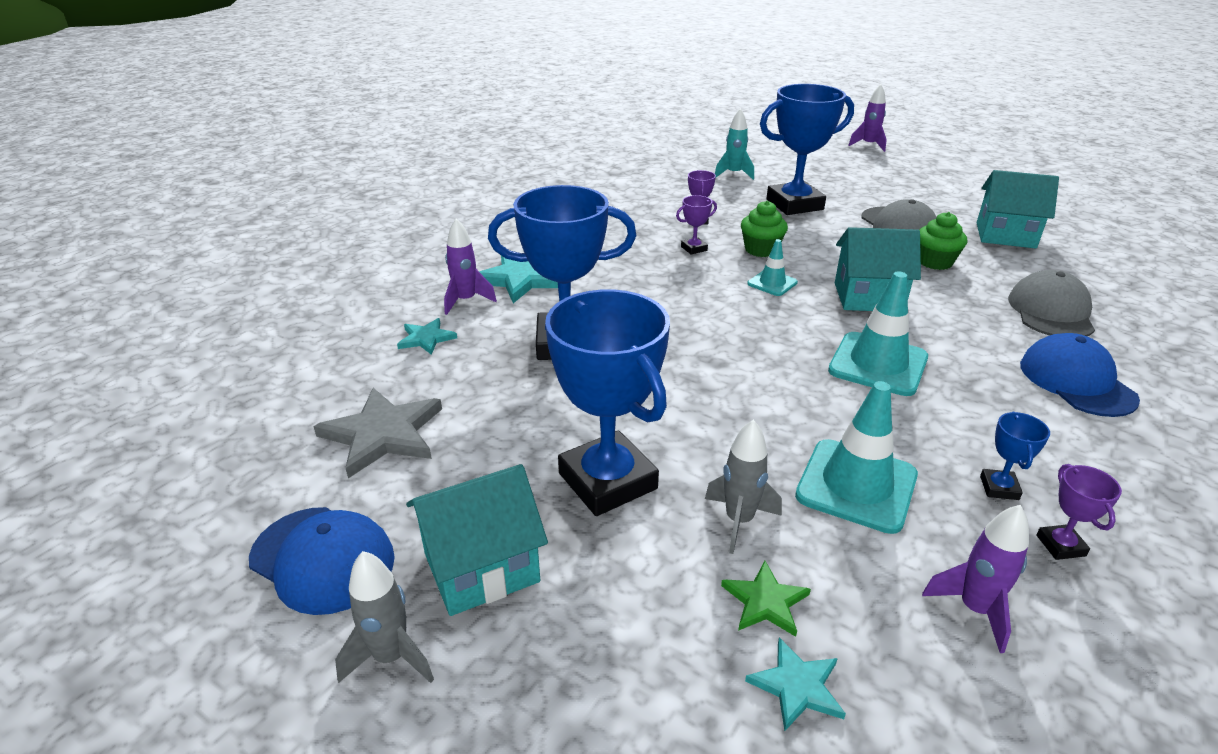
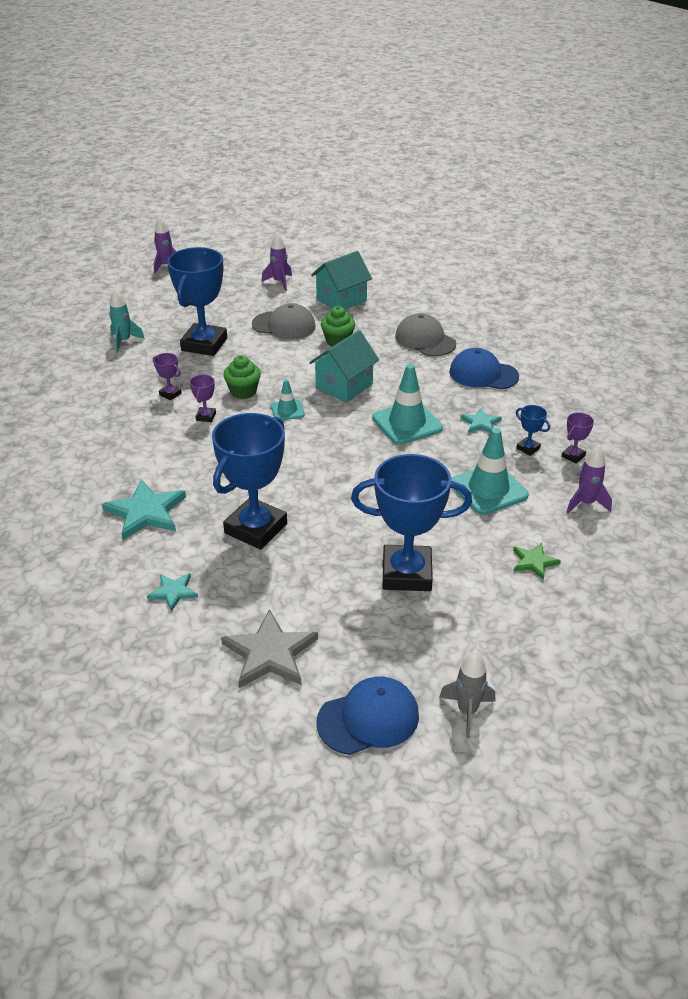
camera: 55 degrees left, 5 degrees up
(466, 301) = (144, 552): purple rocket -> purple rocket (279, 282)
(481, 567) = (431, 652): turquoise house -> none
(739, 521) = (478, 542): grey rocket -> none
(797, 686) = (584, 579): turquoise star -> turquoise star (480, 423)
(1060, 545) = (573, 456): purple trophy -> purple trophy turned 75 degrees counterclockwise

